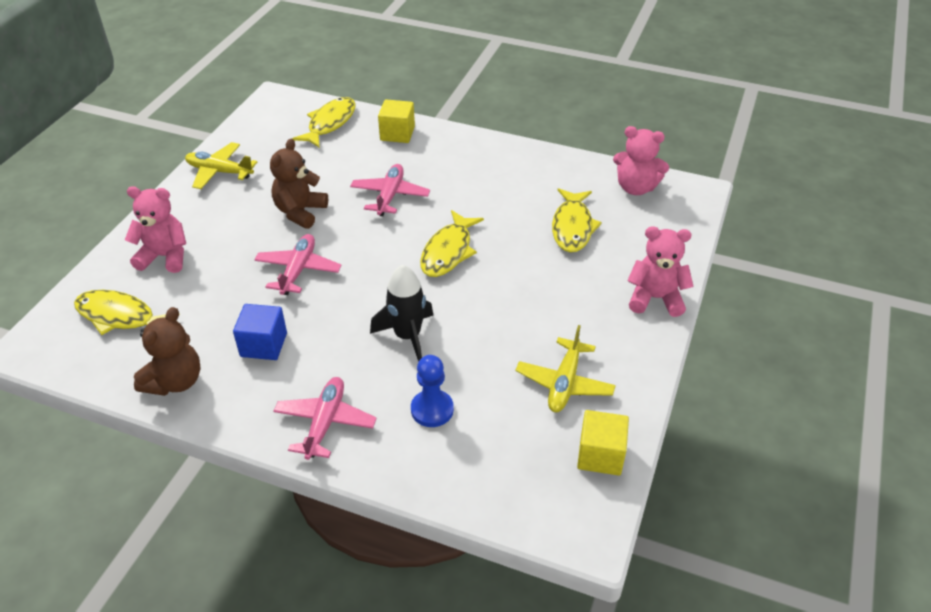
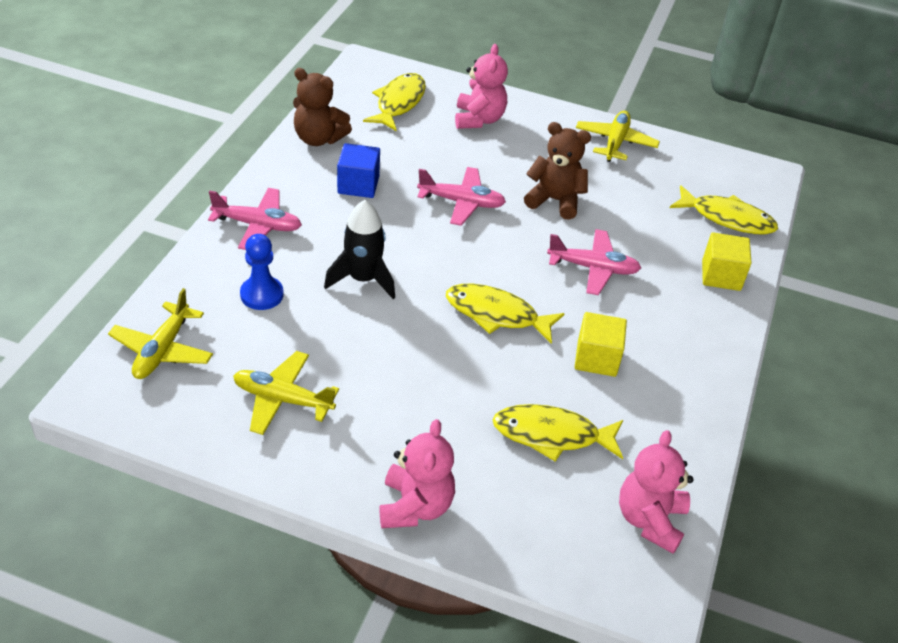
camera: 85 degrees right, 0 degrees up
(516, 481) = (162, 350): none -> yellow plane
(600, 455) = (179, 419): yellow cube -> yellow cube (596, 358)

